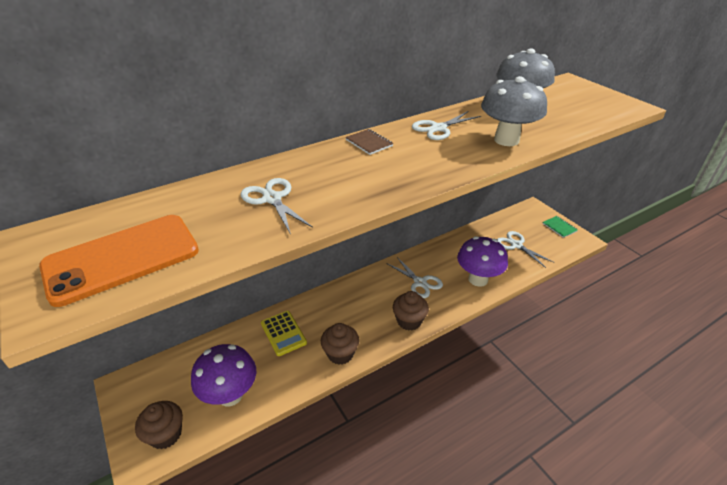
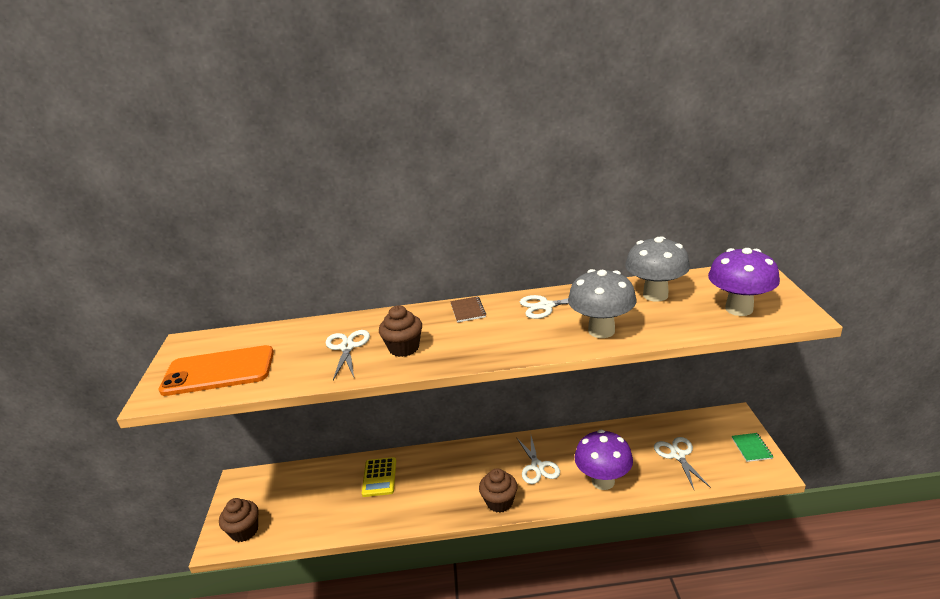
camera: 30 degrees right, 10 degrees down
(230, 395) = (306, 517): purple mushroom -> purple mushroom (739, 309)
(340, 353) = (415, 512): brown cupcake -> brown cupcake (404, 348)

